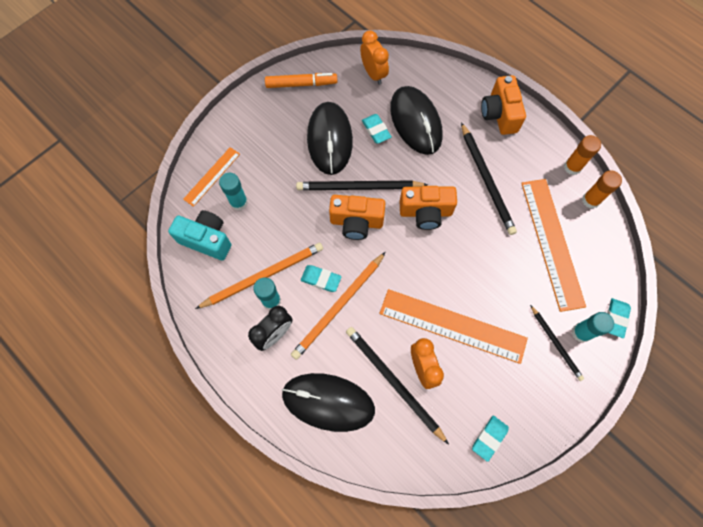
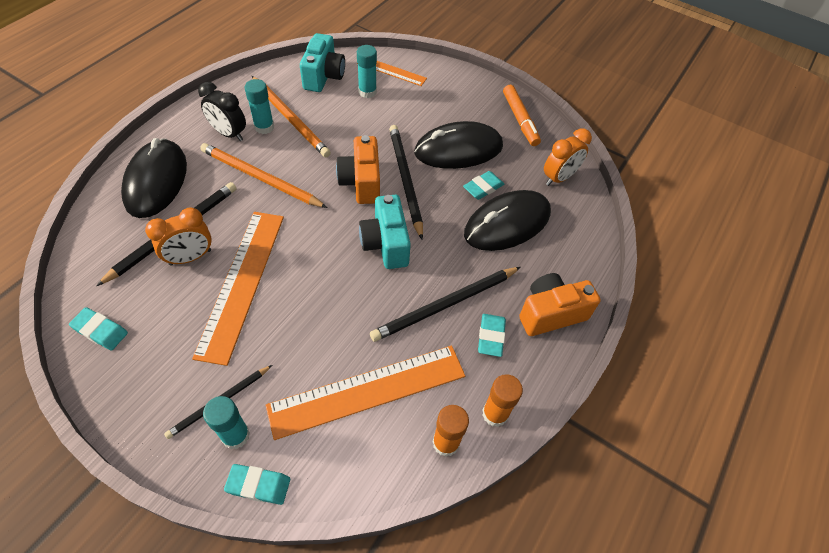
camera: 75 degrees right, 15 degrees down
(321, 279) = (290, 161): turquoise eraser -> turquoise eraser (491, 336)
(425, 212) = (386, 244): orange camera -> turquoise camera

